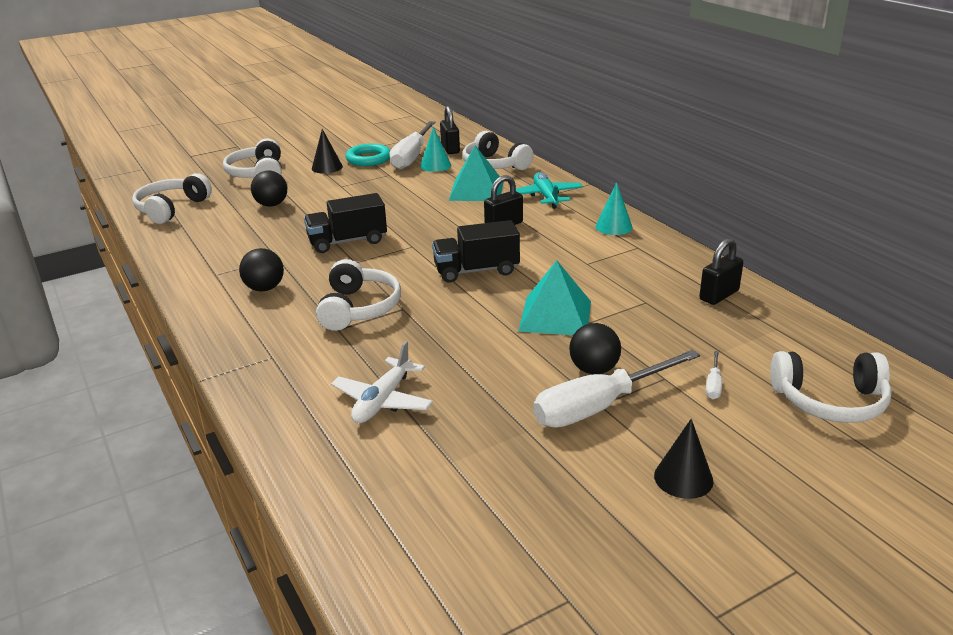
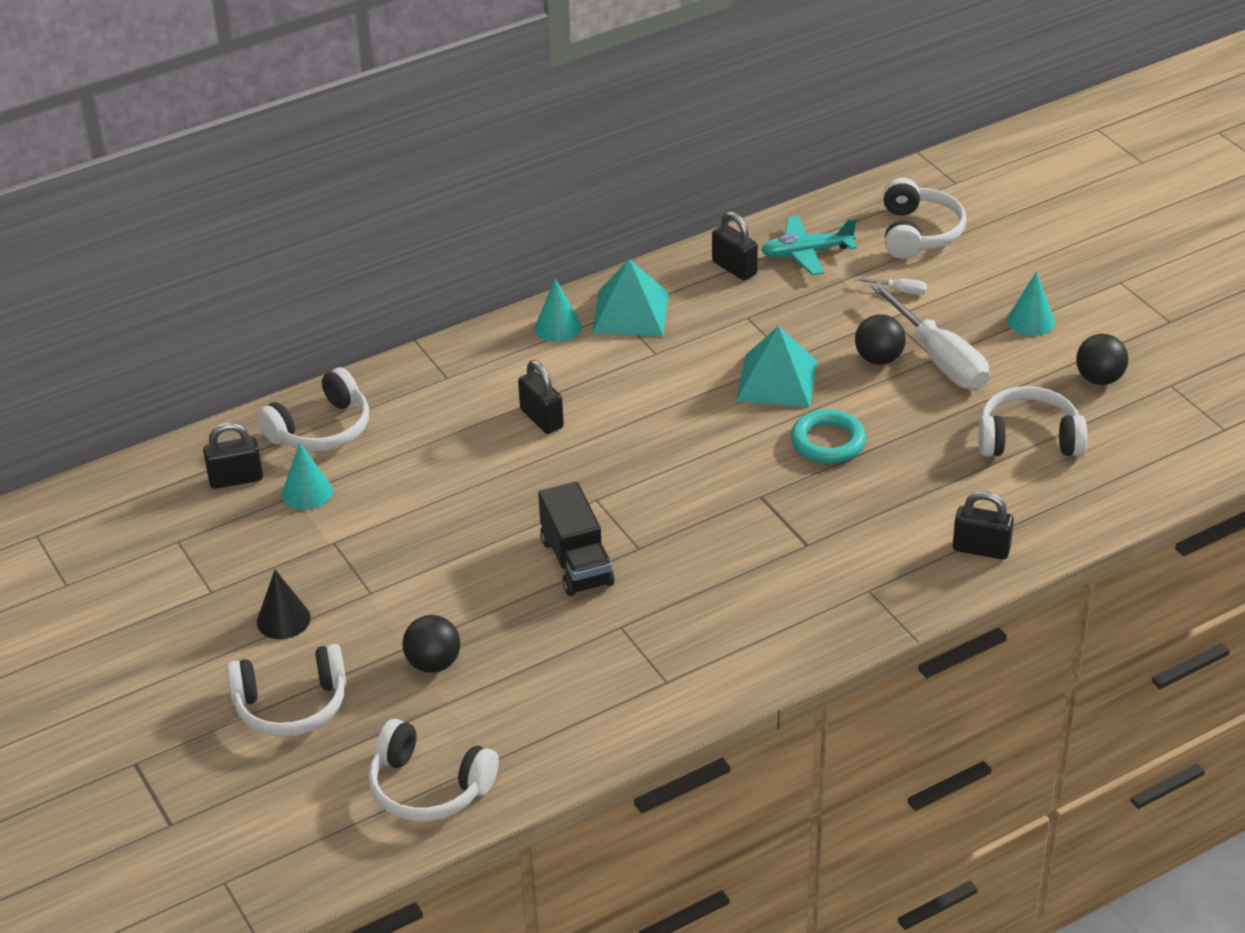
camera: 90 degrees left, 10 degrees up
(265, 288) = (708, 624): black ball -> black ball (1099, 379)
(302, 420) = (981, 549): none -> black padlock
(359, 308) = (760, 532): white headphones -> white headphones (1028, 438)
(368, 159) = (256, 572): turquoise ring -> turquoise ring (828, 442)
(383, 400) = (943, 496): white plane -> none
(412, 157) = (261, 521): white screwdriver -> none
(476, 190) = (418, 445): turquoise pyramid -> turquoise pyramid (630, 312)
(476, 271) = (670, 440): black truck -> none
(546, 197) = (454, 380): turquoise plane -> turquoise plane (806, 253)
(683, 478) = (1030, 321): black cone -> turquoise cone

